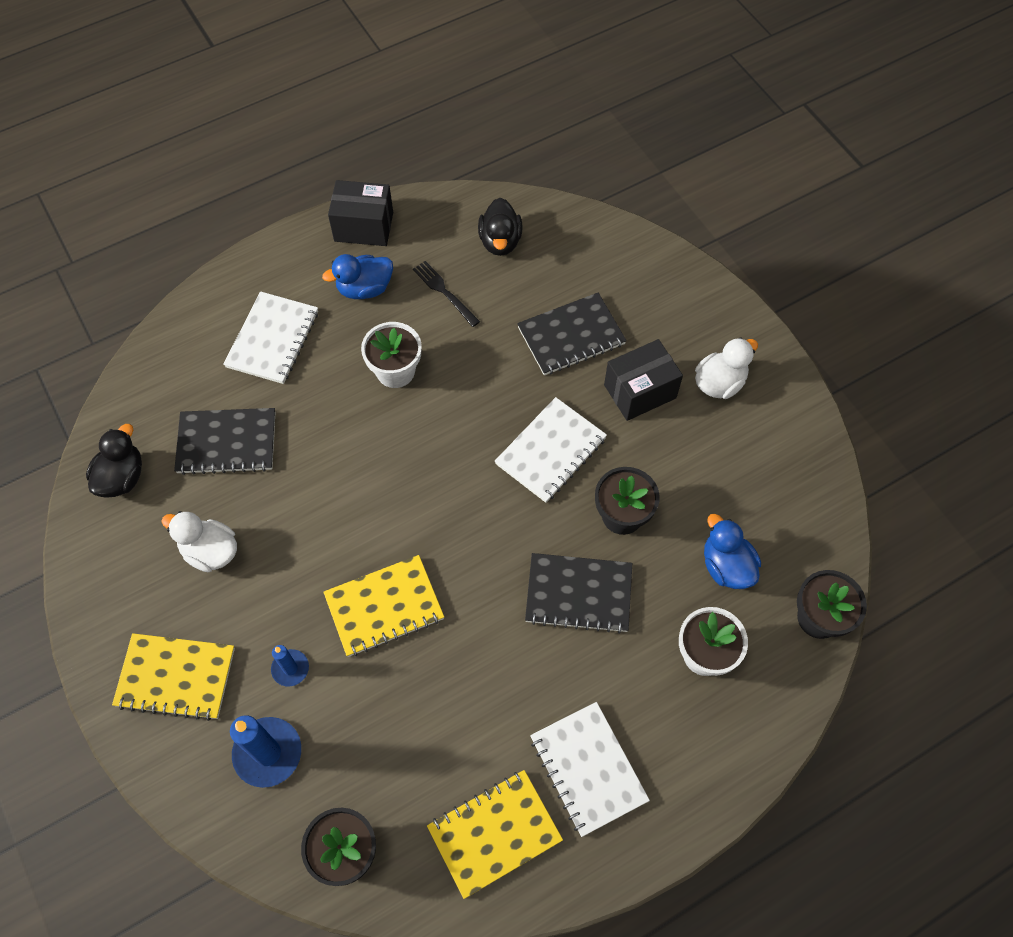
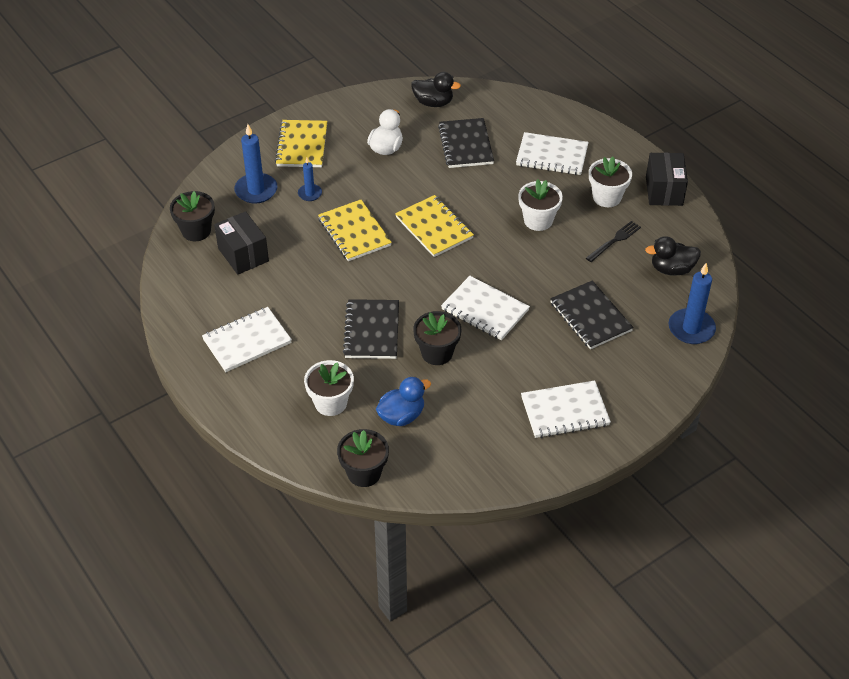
camera: 85 degrees right, 15 degrees down
(364, 288) = (607, 197): blue duck -> white flower pot
(494, 833) = (206, 297): yellow notebook -> yellow notebook (434, 228)
(597, 239) = (691, 328): none -> blue candle
(640, 391) = (547, 360): black box -> black box (243, 254)
(719, 383) = (565, 411): white duck -> white notebook

